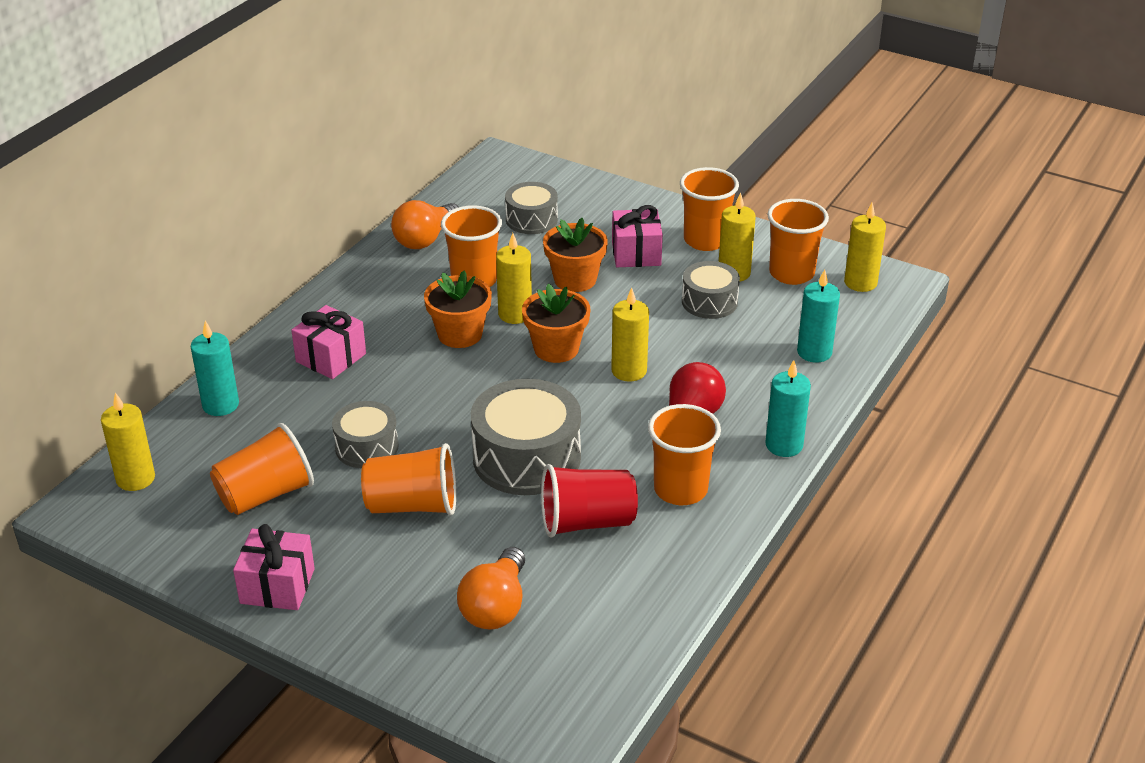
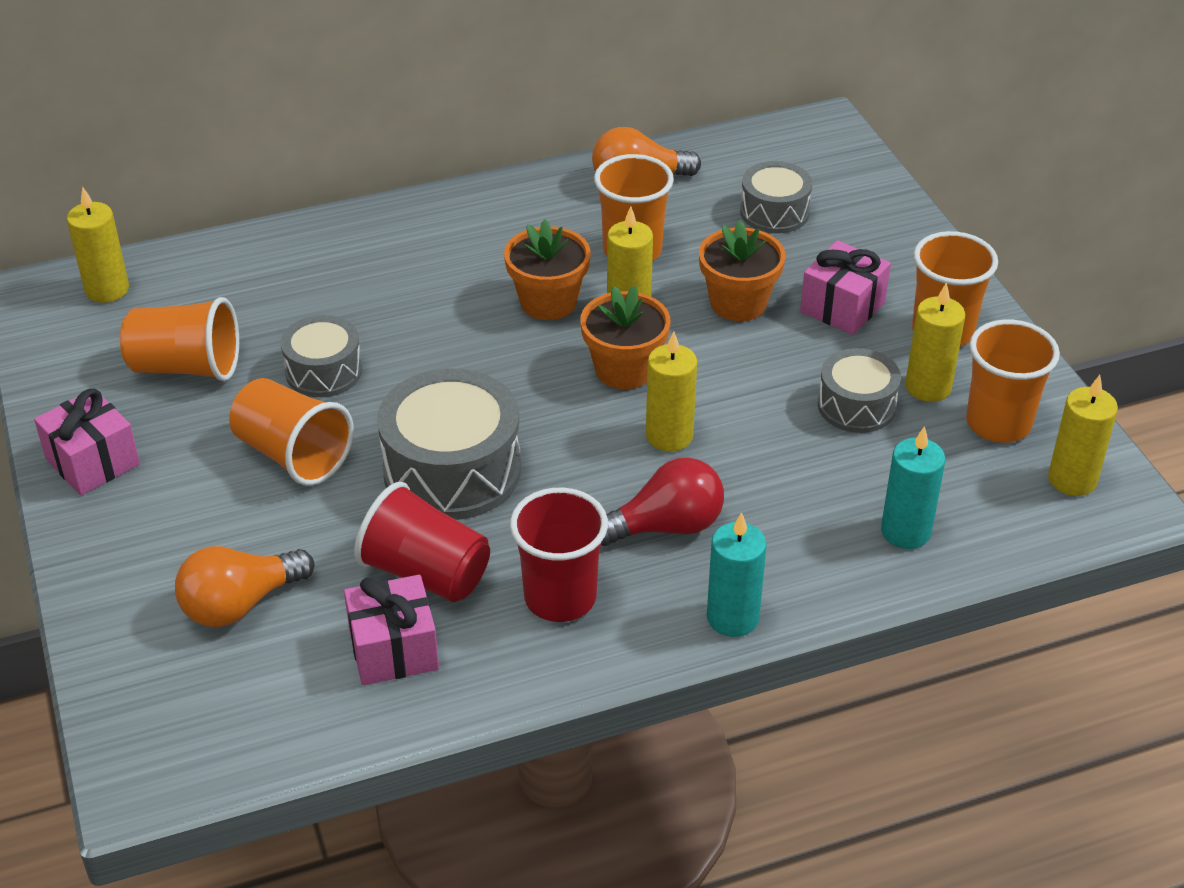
camera: 40 degrees right, 5 degrees up
(220, 405) = (253, 257): turquoise candle -> none
(331, 358) = (401, 262): pink gift -> pink gift (393, 649)
(680, 489) = (560, 598): orange cup -> red cup

